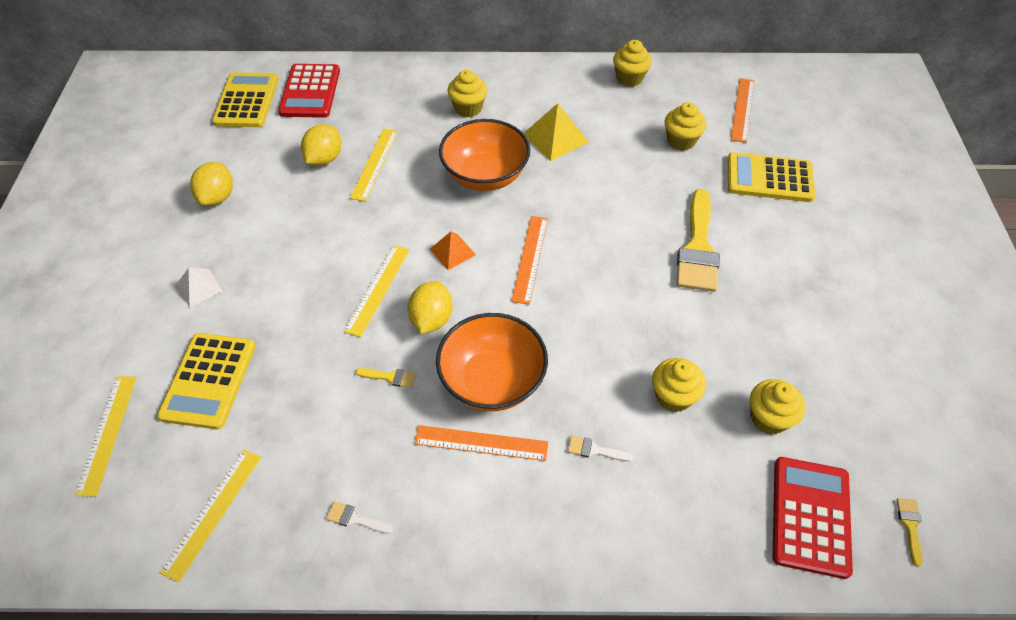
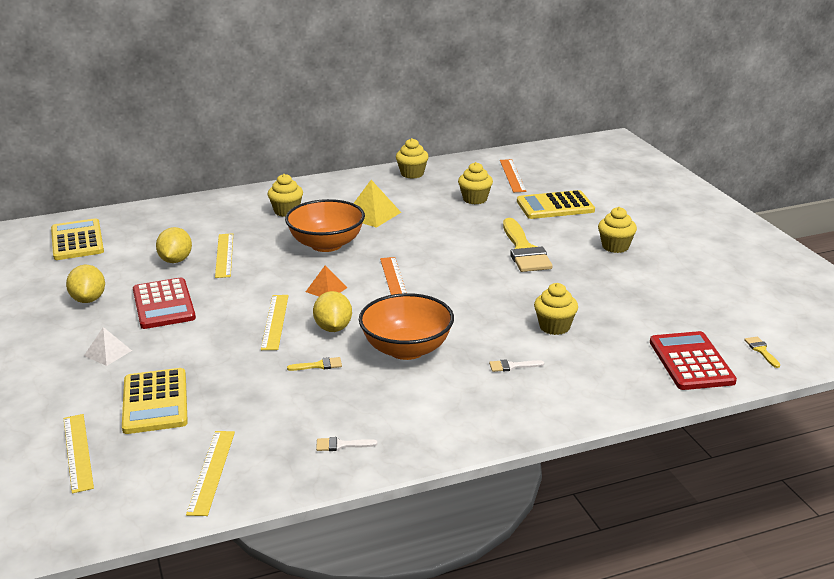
camera: 20 degrees left, 25 degrees down
(310, 91) = (135, 225): red calculator -> red calculator (163, 304)
(481, 443) = (419, 382): orange ruler -> none
(768, 418) = (631, 322): yellow cupcake -> yellow cupcake (615, 247)

